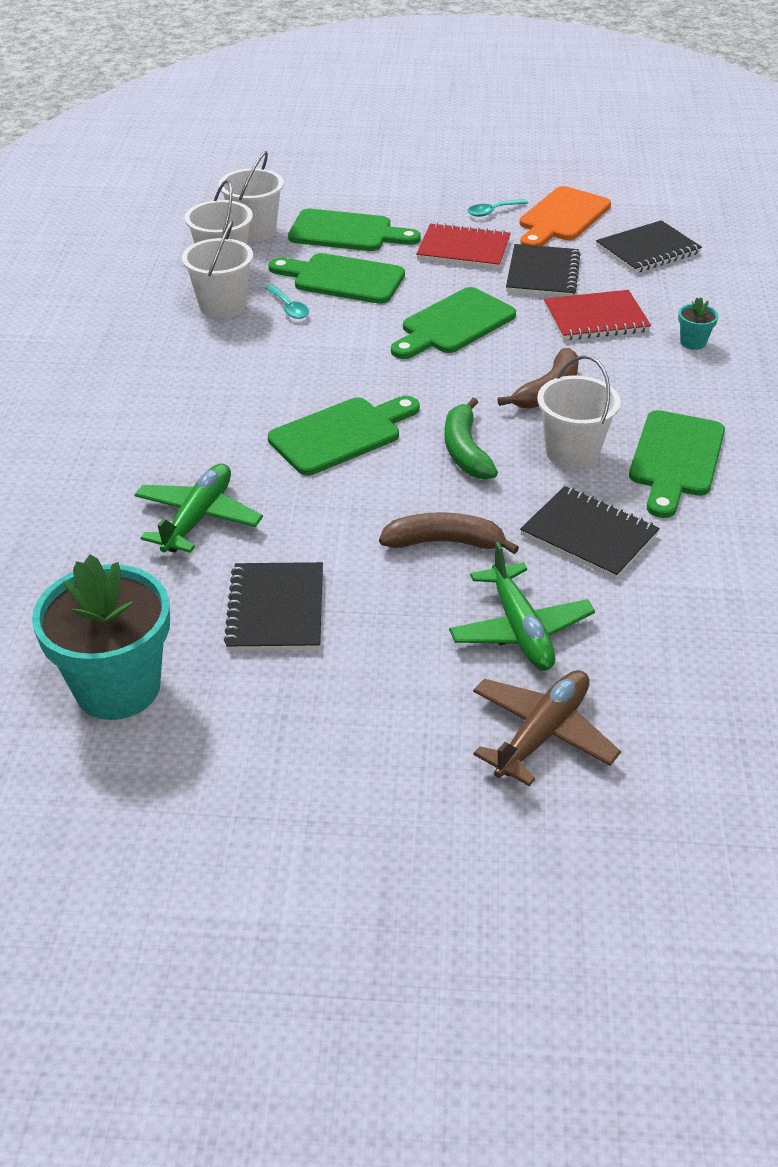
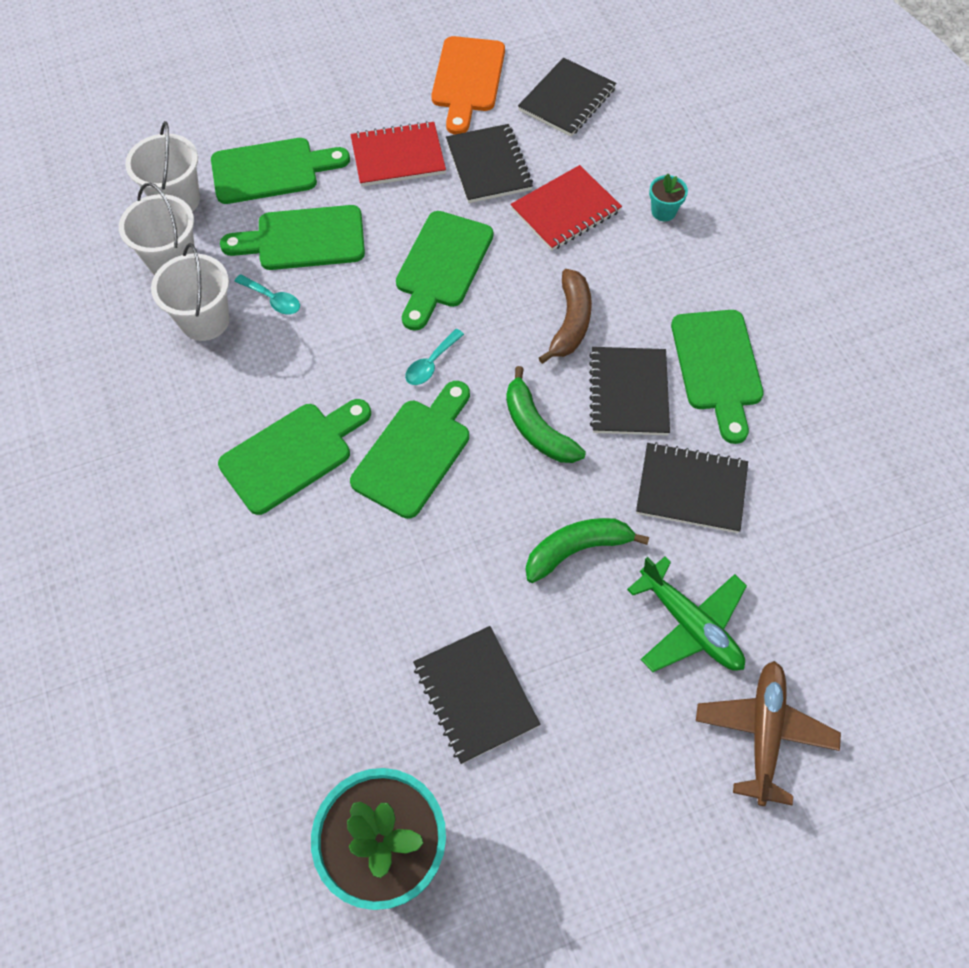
camera: 25 degrees left, 20 degrees up
(198, 518) = (343, 614): green plane -> none
(232, 405) = (292, 454): none -> green cutting board
(444, 542) = (577, 550): brown banana -> green banana
(493, 211) = (398, 92): turquoise spoon -> turquoise spoon (431, 363)
(572, 452) = (628, 393): white bucket -> black notebook

